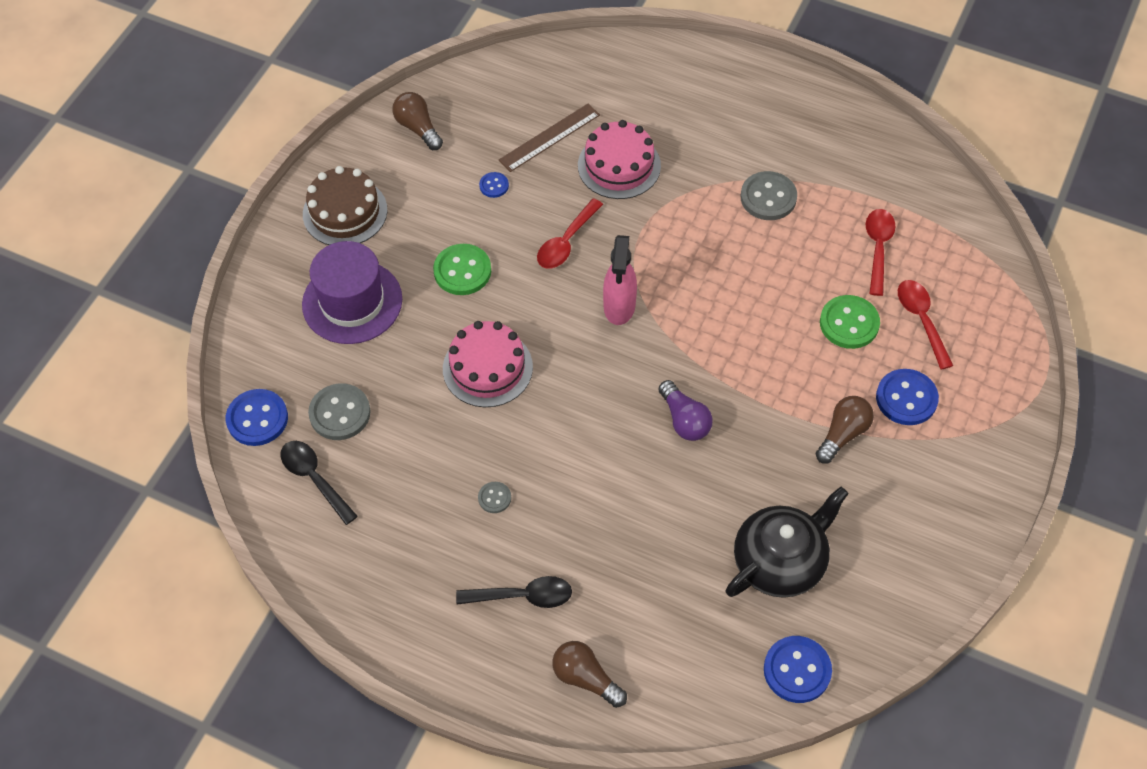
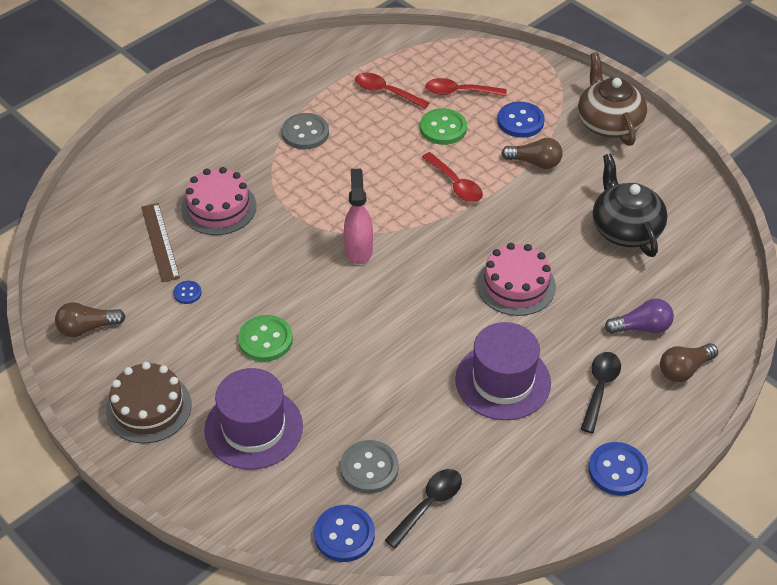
camera: 70 degrees left, 10 degrees down
(314, 478) = (428, 505): black spoon -> black spoon turned 150 degrees clockwise
(487, 368) = (374, 350): pink cake -> pink cake (516, 285)
(494, 498) = (503, 381): grey button -> purple hat
(566, 242) = (276, 263): red spoon -> red spoon (455, 184)
(619, 306) = (358, 249): pink spray bottle -> pink spray bottle turned 120 degrees counterclockwise
(684, 420) = (483, 243): purple light bulb -> purple light bulb (641, 327)
(797, 670) = (714, 248): blue button -> blue button (617, 470)
(843, 434) = (535, 162): brown light bulb -> brown light bulb turned 135 degrees clockwise
(959, 495) = (608, 123): none -> brown teapot

